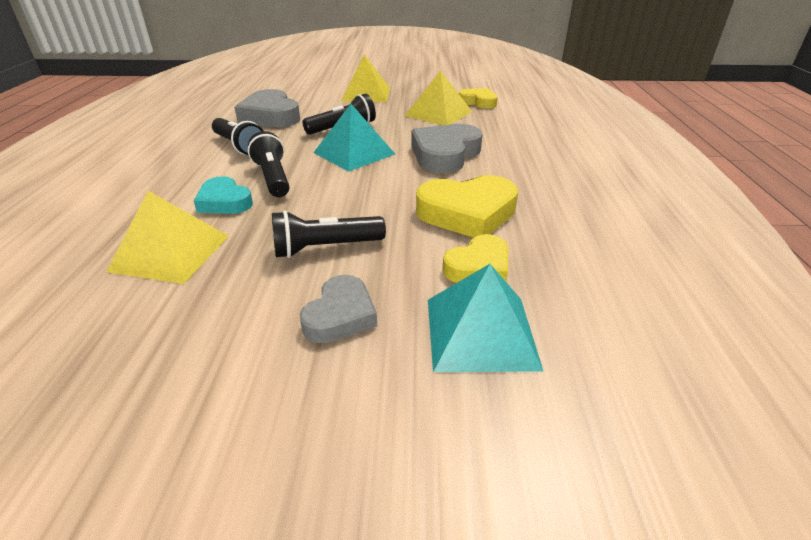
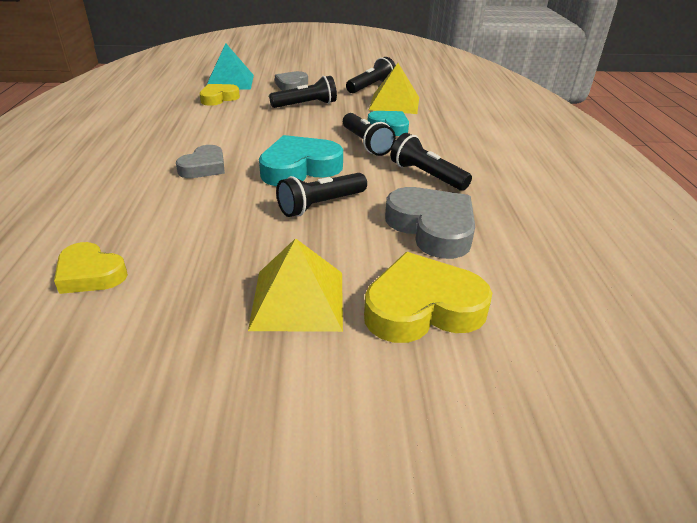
camera: 175 degrees right, 0 degrees up
(168, 311) = (371, 86): none -> black flashlight
(354, 153) = (299, 168): turquoise pyramid -> turquoise heart
(439, 113) = (179, 238): yellow pyramid -> none
(445, 155) = (204, 167): grey heart -> grey heart, size x0.62
(467, 213) = (210, 121): yellow heart -> yellow heart (422, 307)

